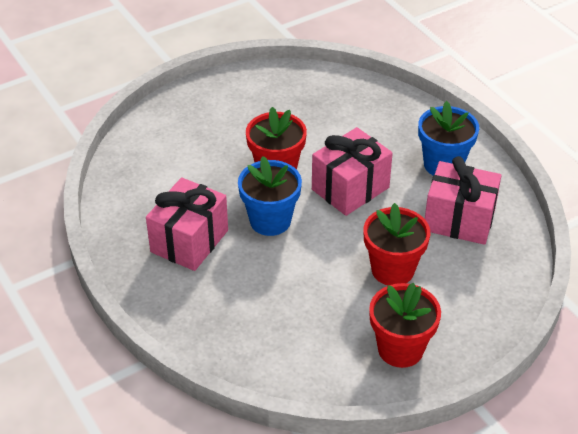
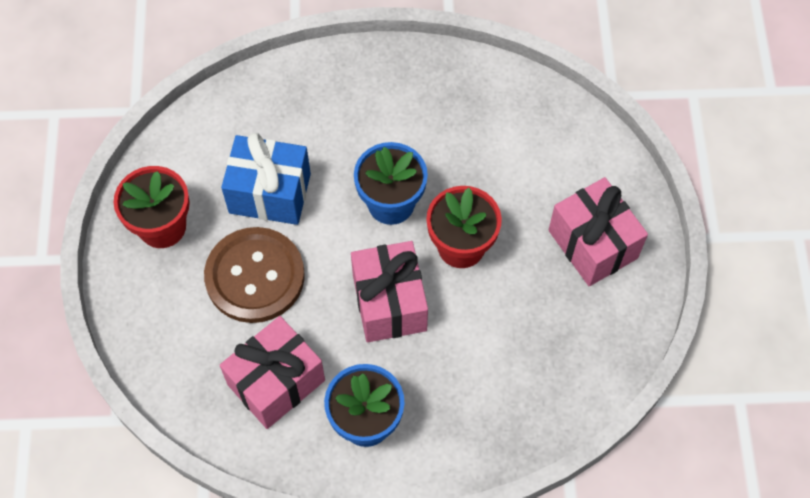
camera: 120 degrees right, 20 degrees up
(189, 241) = (408, 121): pink gift -> pink gift (592, 244)
(316, 295) = (270, 193): none -> blue gift
(392, 270) = (255, 276): red flower pot -> brown button

